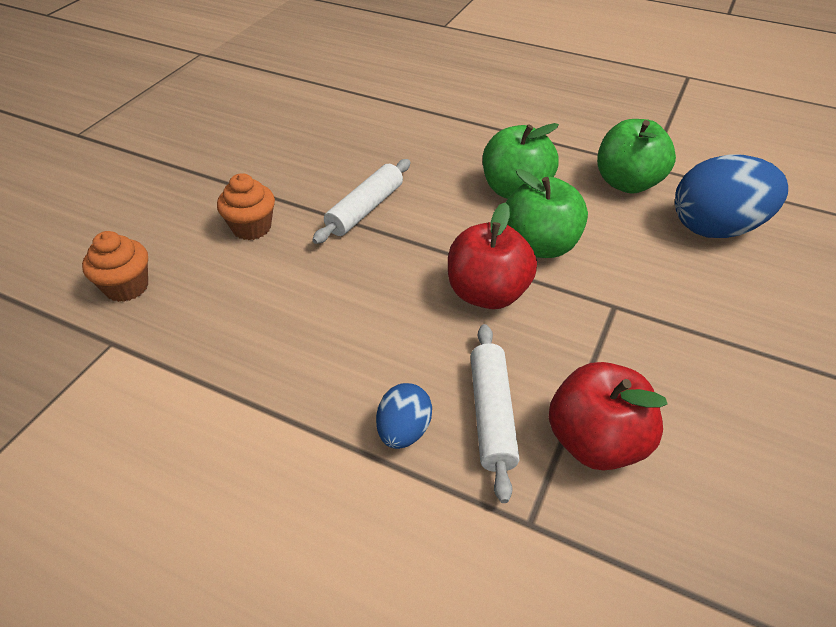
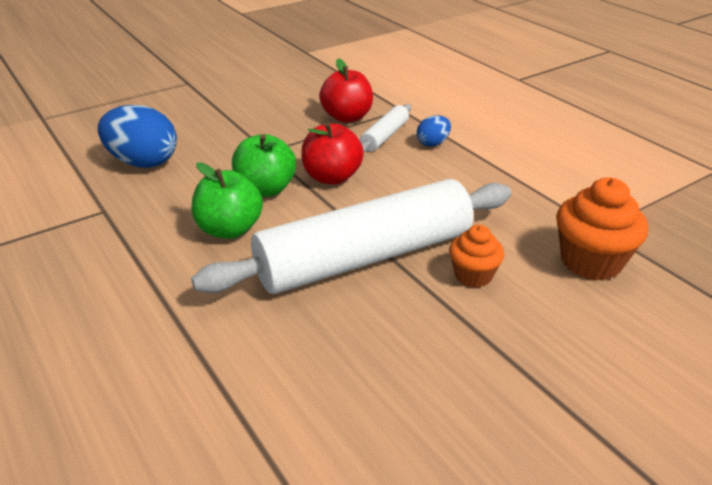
camera: 150 degrees left, 10 degrees down
(127, 287) = (590, 262): orange cupcake -> orange cupcake, size x1.63
(365, 209) = (365, 257): white rolling pin -> white rolling pin, size x2.31
(627, 183) = (142, 205): green apple -> none

